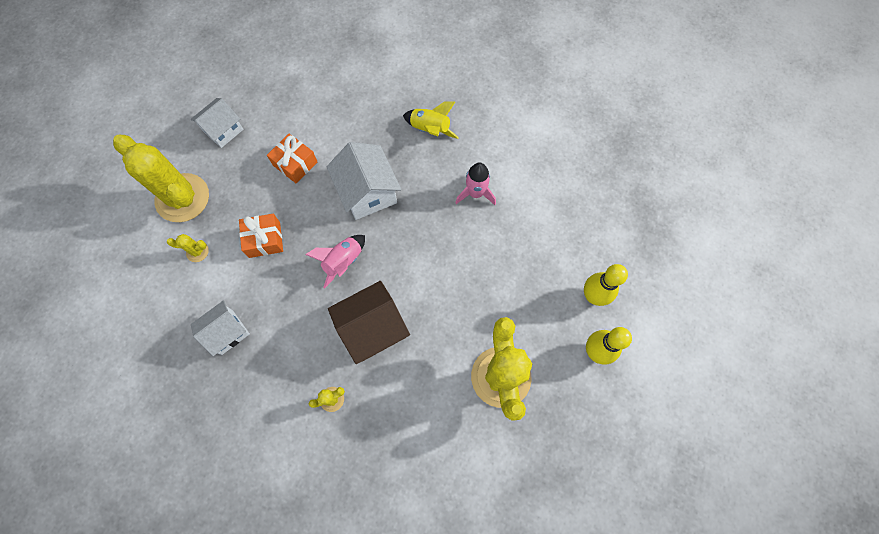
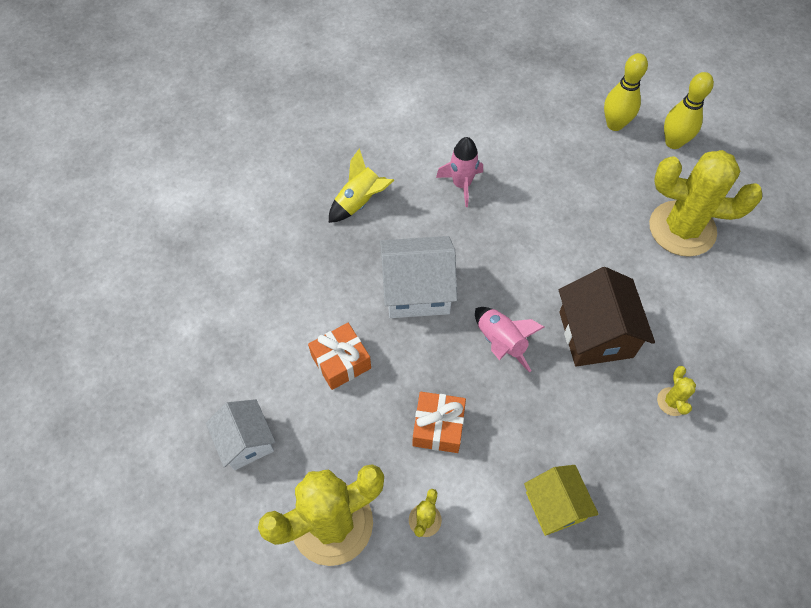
camera: 70 degrees left, 10 degrees down
(227, 332) = (555, 506): white house -> yellow house

